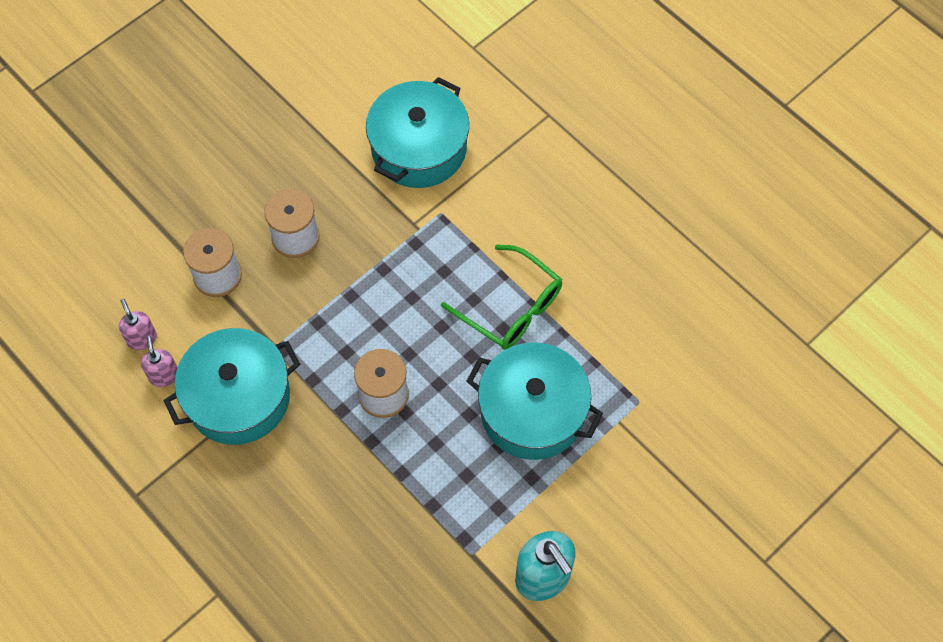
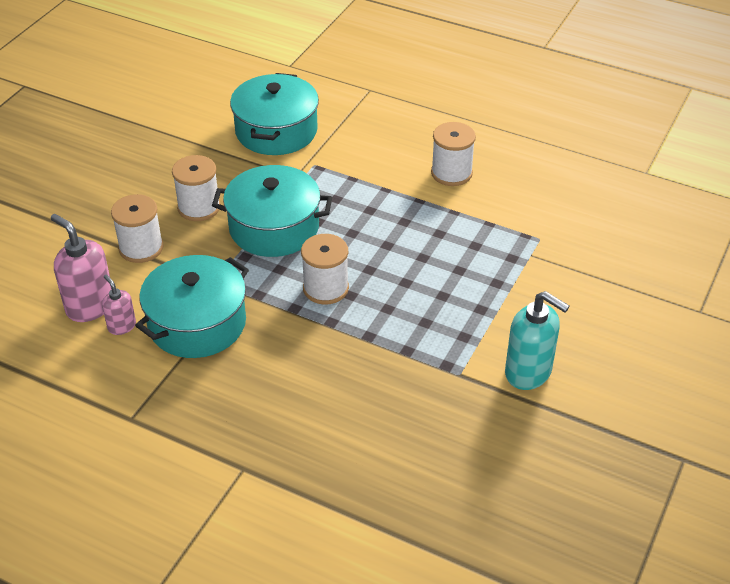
camera: 20 degrees left, 20 degrees down
(142, 339) = (90, 306): pink soap dispenser -> pink soap dispenser, size x1.80
(511, 307) = (403, 207): green glasses -> none
(532, 412) = (457, 267): turquoise pot -> turquoise pot (274, 227)
(585, 274) = (451, 173): none -> white spool

